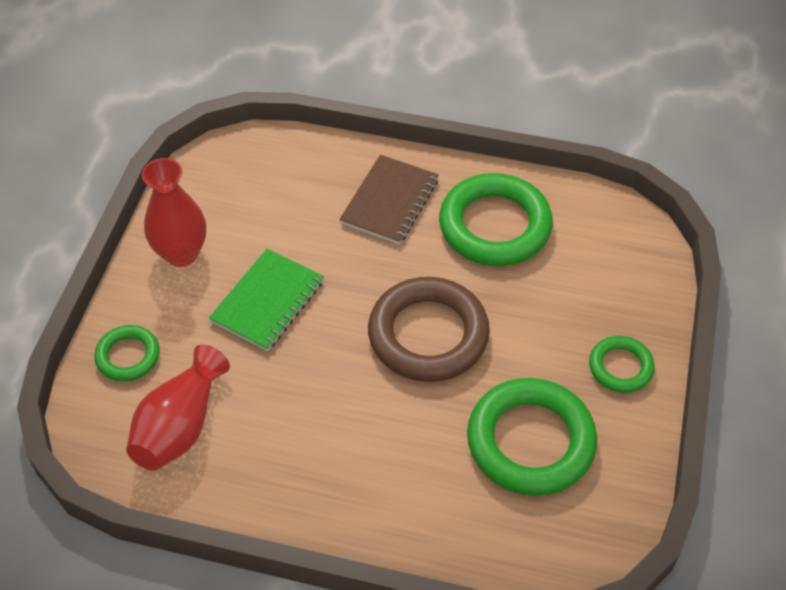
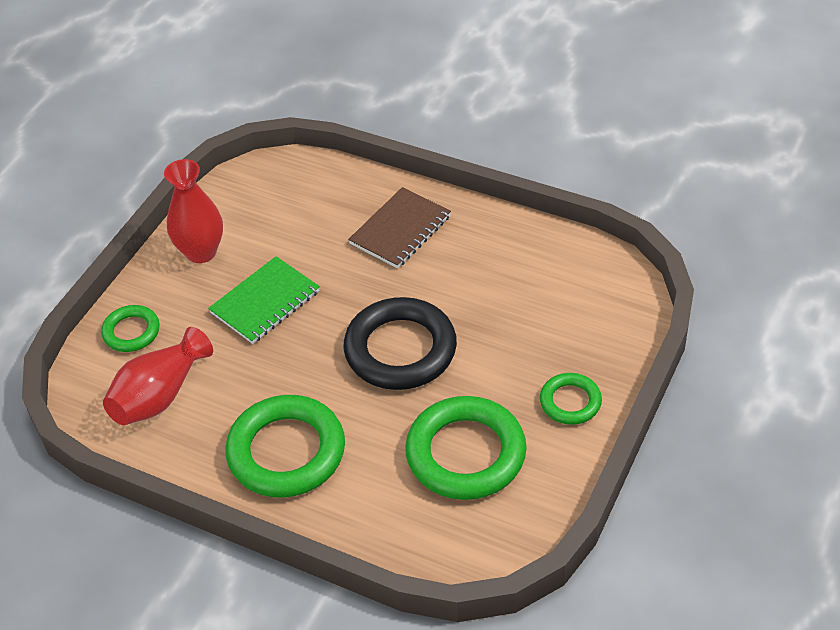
camera: 15 degrees right, 5 degrees down
(428, 335) = (400, 349): brown ring -> black ring
(495, 226) = (491, 263): green ring -> green ring (286, 452)

